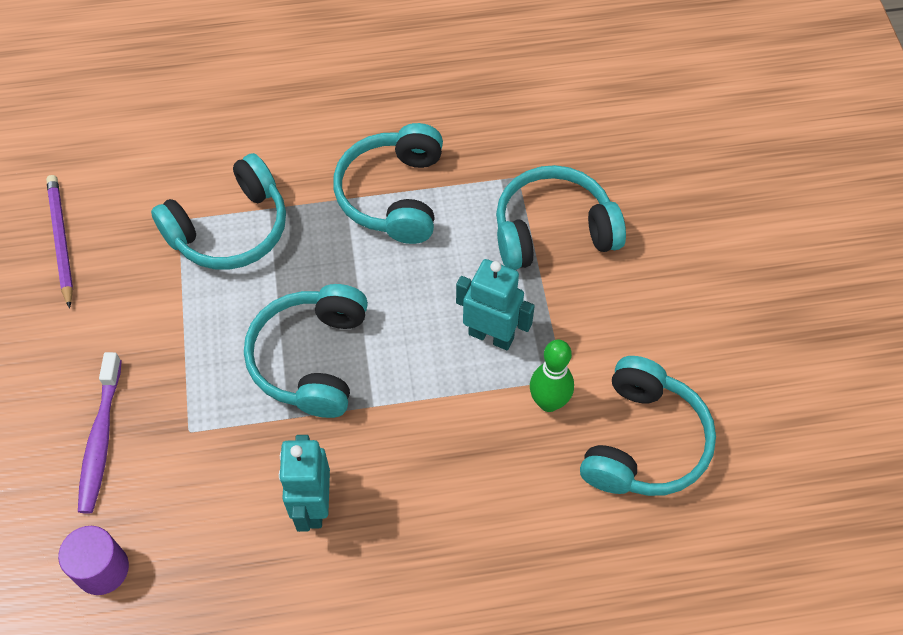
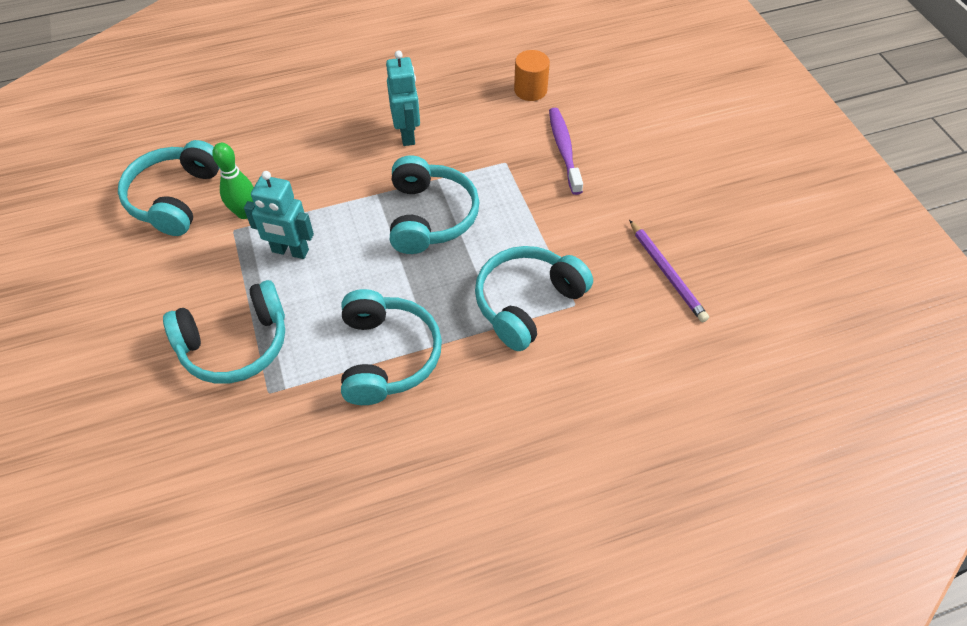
camera: 170 degrees right, 5 degrees down
(102, 569) = (530, 90): purple cylinder -> orange cylinder

